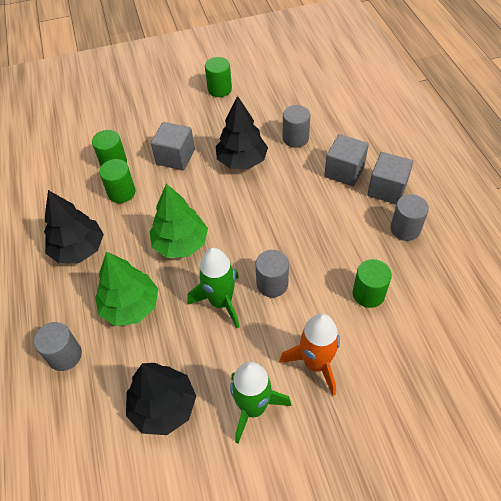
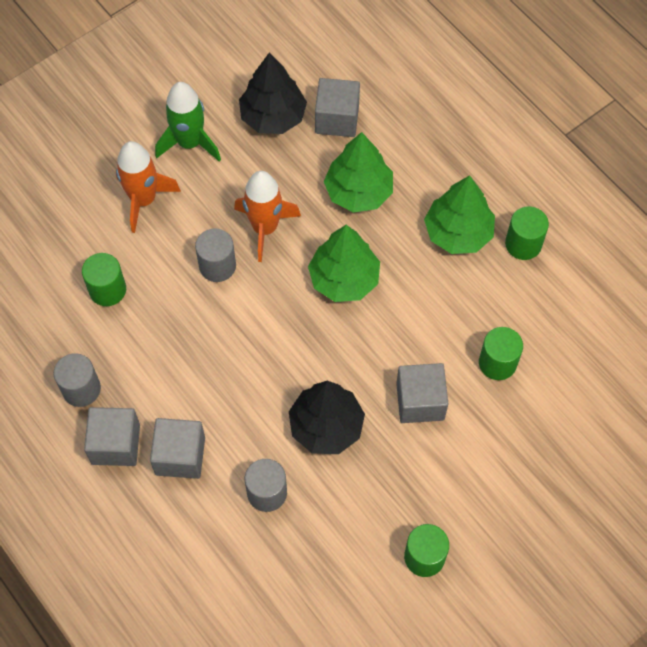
camera: 155 degrees right, 10 degrees up
(65, 355) = (393, 126): grey cylinder -> none
(78, 249) = (458, 233): black tree -> green tree
(108, 381) = (337, 119): none -> grey cube
(121, 192) = (457, 322): green cylinder -> green cylinder (523, 244)
(221, 302) = (265, 228): green rocket -> orange rocket

